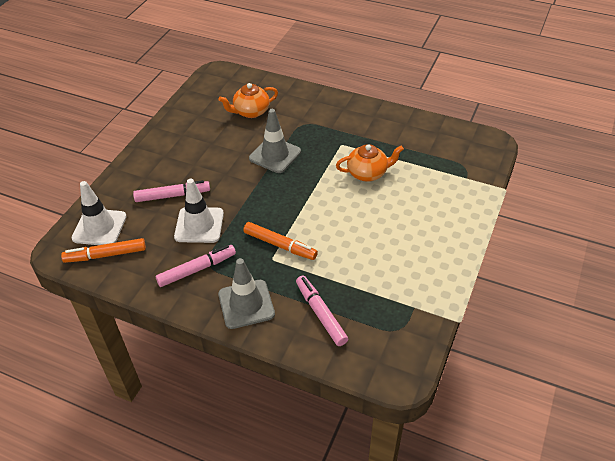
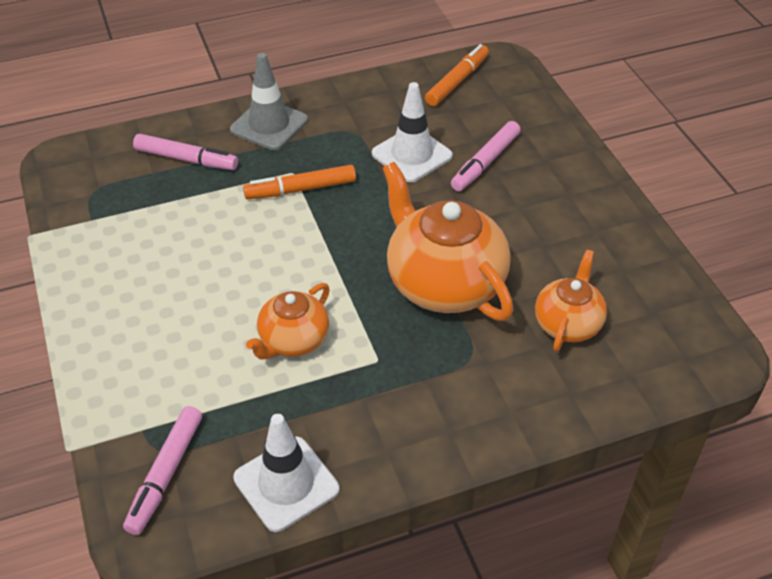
camera: 135 degrees right, 0 degrees up
(99, 227) = (503, 95): white traffic cone -> white traffic cone (286, 484)
(197, 269) = (355, 121): pink marker -> pink marker (166, 474)
(275, 155) = (444, 283): grey traffic cone -> orange teapot

